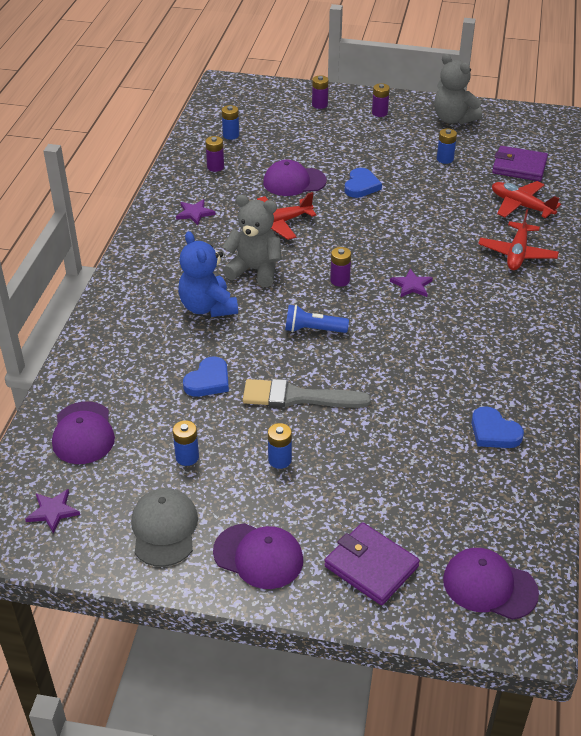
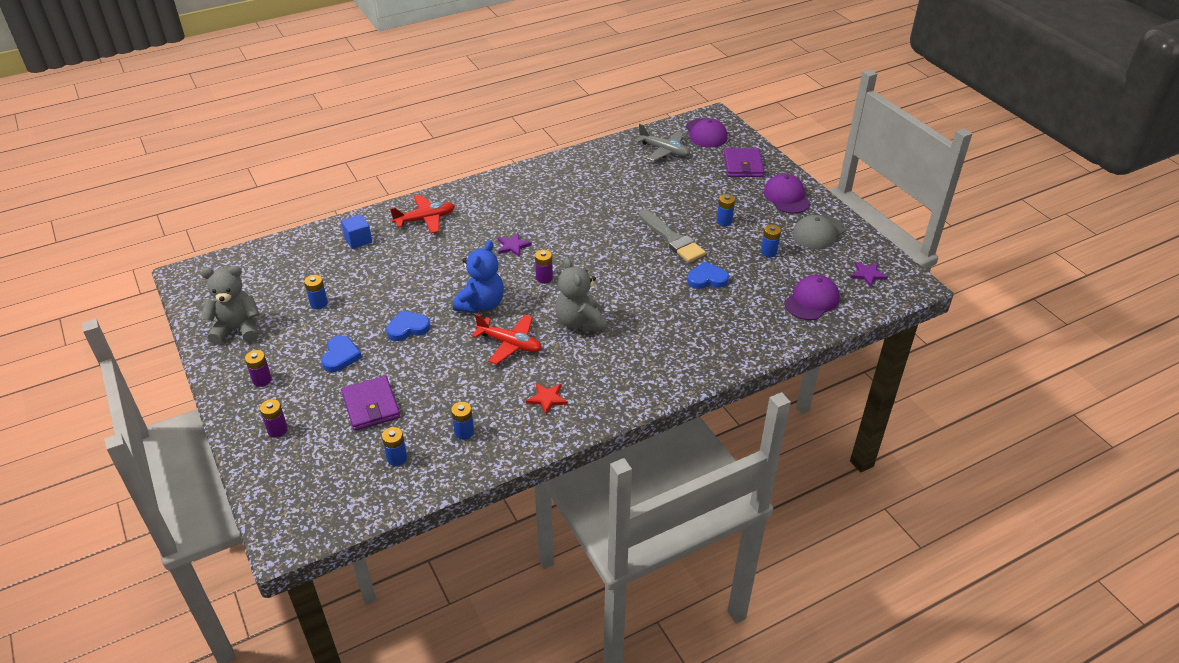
camera: 130 degrees left, 0 degrees up
(194, 213) = (547, 399): purple star -> red star
(208, 307) = (645, 320): blue teddy bear -> blue teddy bear (481, 304)
(215, 167) = (464, 432): purple battery -> blue battery
(294, 182) = (439, 368): purple cap -> none
(313, 330) = (608, 263): blue flashlight -> none
(453, 119) = (237, 329): grey teddy bear -> grey teddy bear turned 105 degrees counterclockwise
(484, 508) = (664, 151): none -> grey plane
(494, 432) = (608, 167): blue heart -> blue heart (340, 356)
(519, 167) = (296, 262): purple wallet -> purple wallet (371, 406)
(521, 206) = (358, 240): red plane -> blue cube

